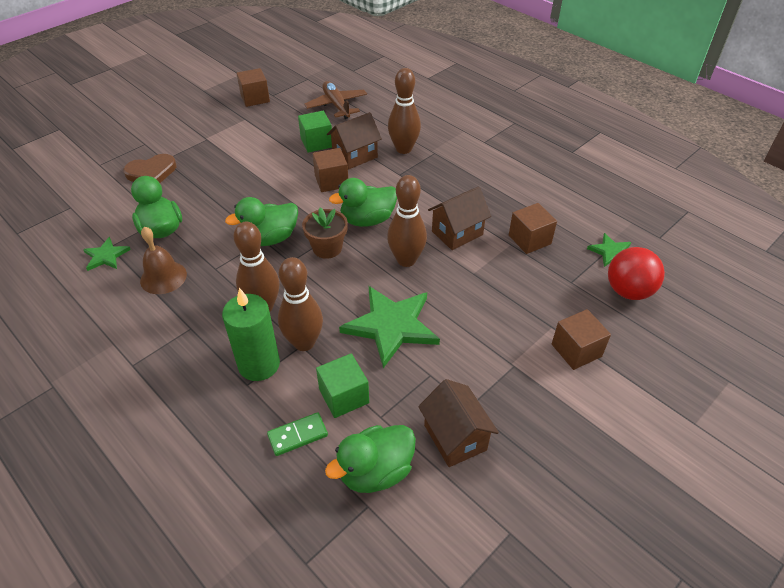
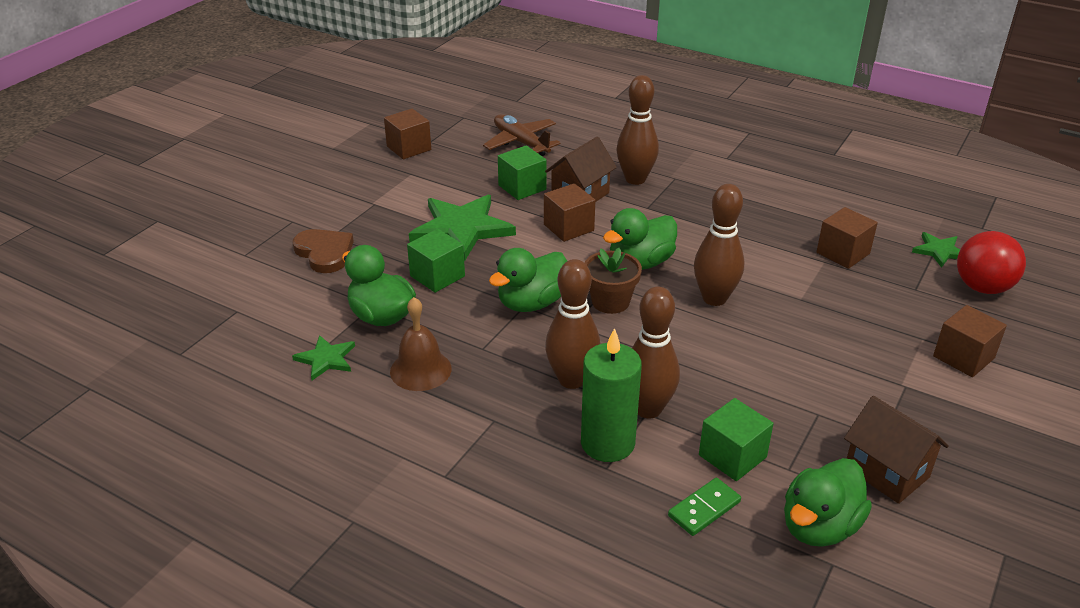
camera: 15 degrees left, 10 degrees down
(151, 172) = (324, 253): brown heart -> brown heart turned 90 degrees counterclockwise
(217, 204) = (437, 276): none -> green cube
(391, 326) = (741, 371): green star -> green star (461, 228)
(457, 233) = (756, 260): brown house -> none

